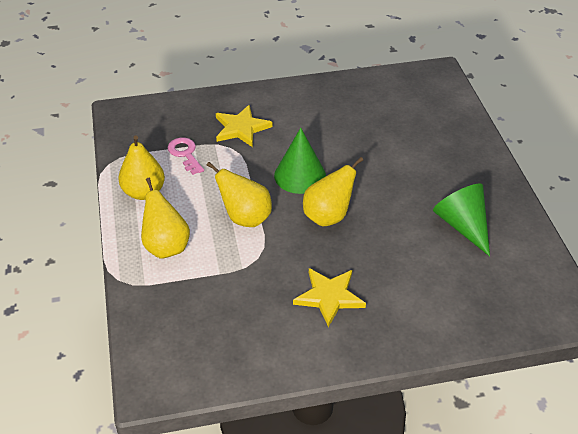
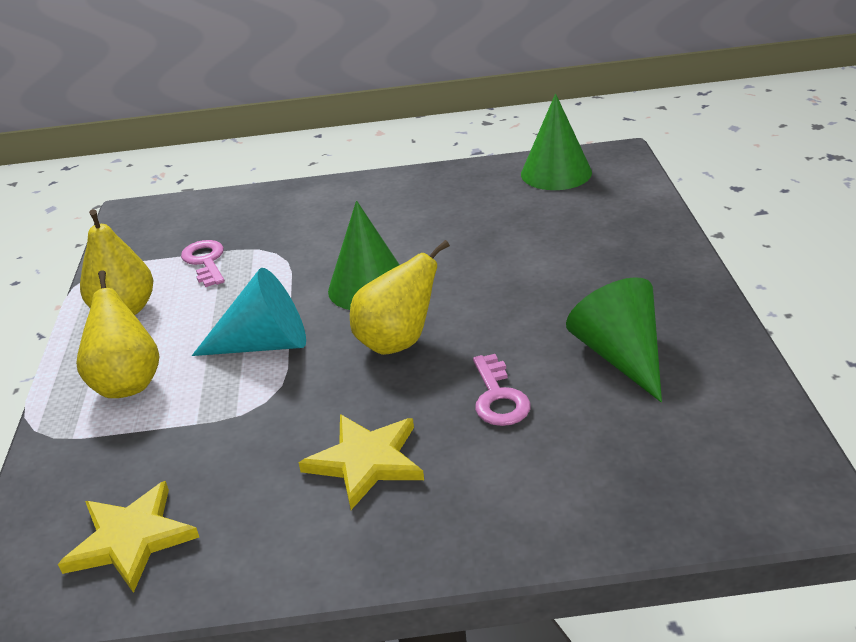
camera: 10 degrees right, 10 degrees down
(241, 128) = (299, 229): yellow star -> yellow star (130, 539)
(245, 218) = (265, 344): yellow pear -> turquoise cone
(397, 254) = (498, 397): none -> pink key
(402, 85) = (556, 173): none -> green cone

